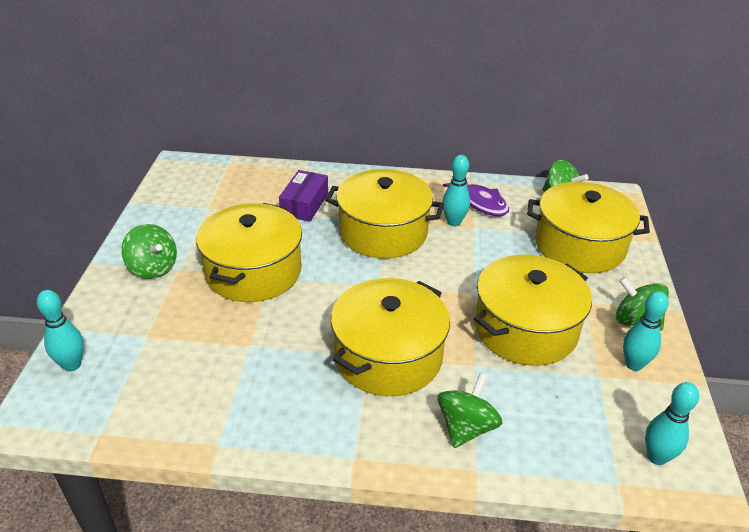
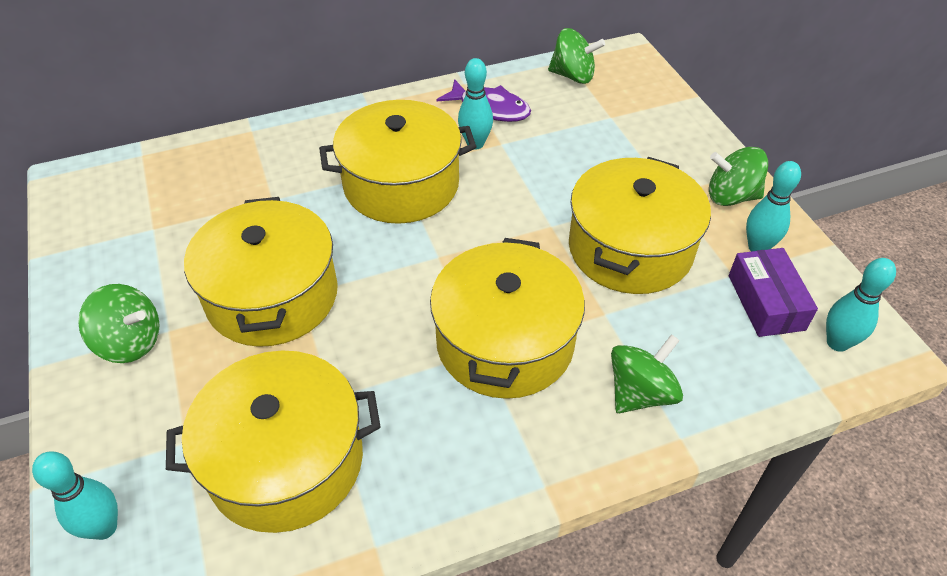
camera: 25 degrees left, 10 degrees up
(304, 204) = (280, 180): purple box -> purple box (765, 302)
(466, 427) = (640, 393): green spinning top -> green spinning top turned 45 degrees clockwise
(579, 246) = (625, 127): yellow pot -> yellow pot (286, 461)

